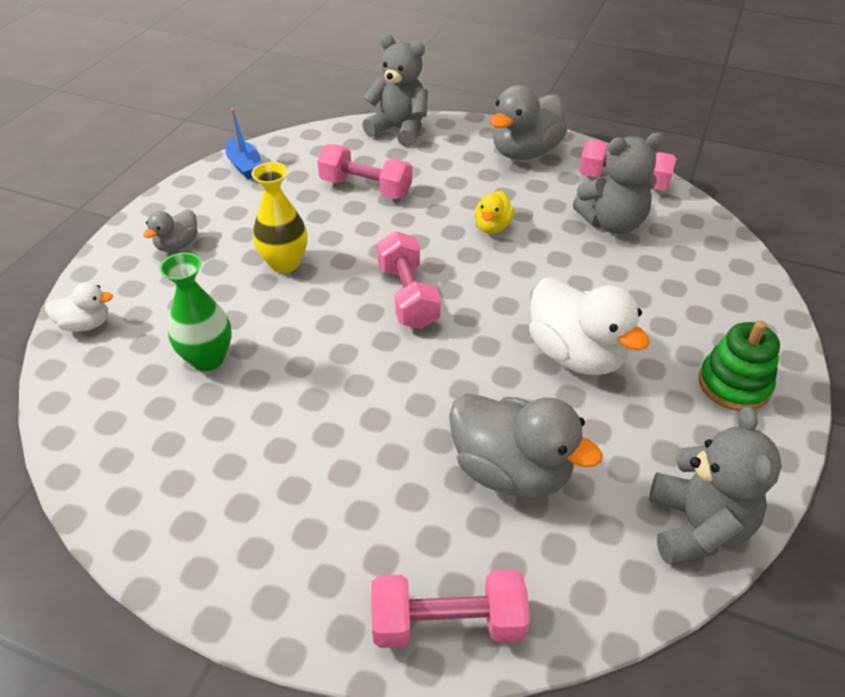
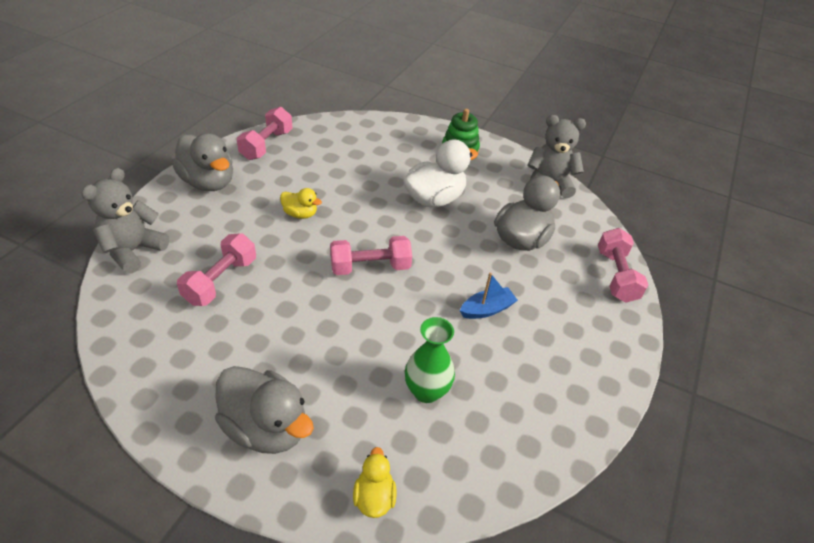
camera: 90 degrees left, 0 degrees up
(86, 324) = (374, 497): white duck -> yellow duck
(177, 245) = (266, 427): grey duck -> grey duck, size x1.91
(245, 166) = (141, 374): blue boat -> blue boat (487, 309)
(284, 263) = (315, 340): yellow vase -> none
(612, 223) = (313, 159): grey teddy bear -> none

